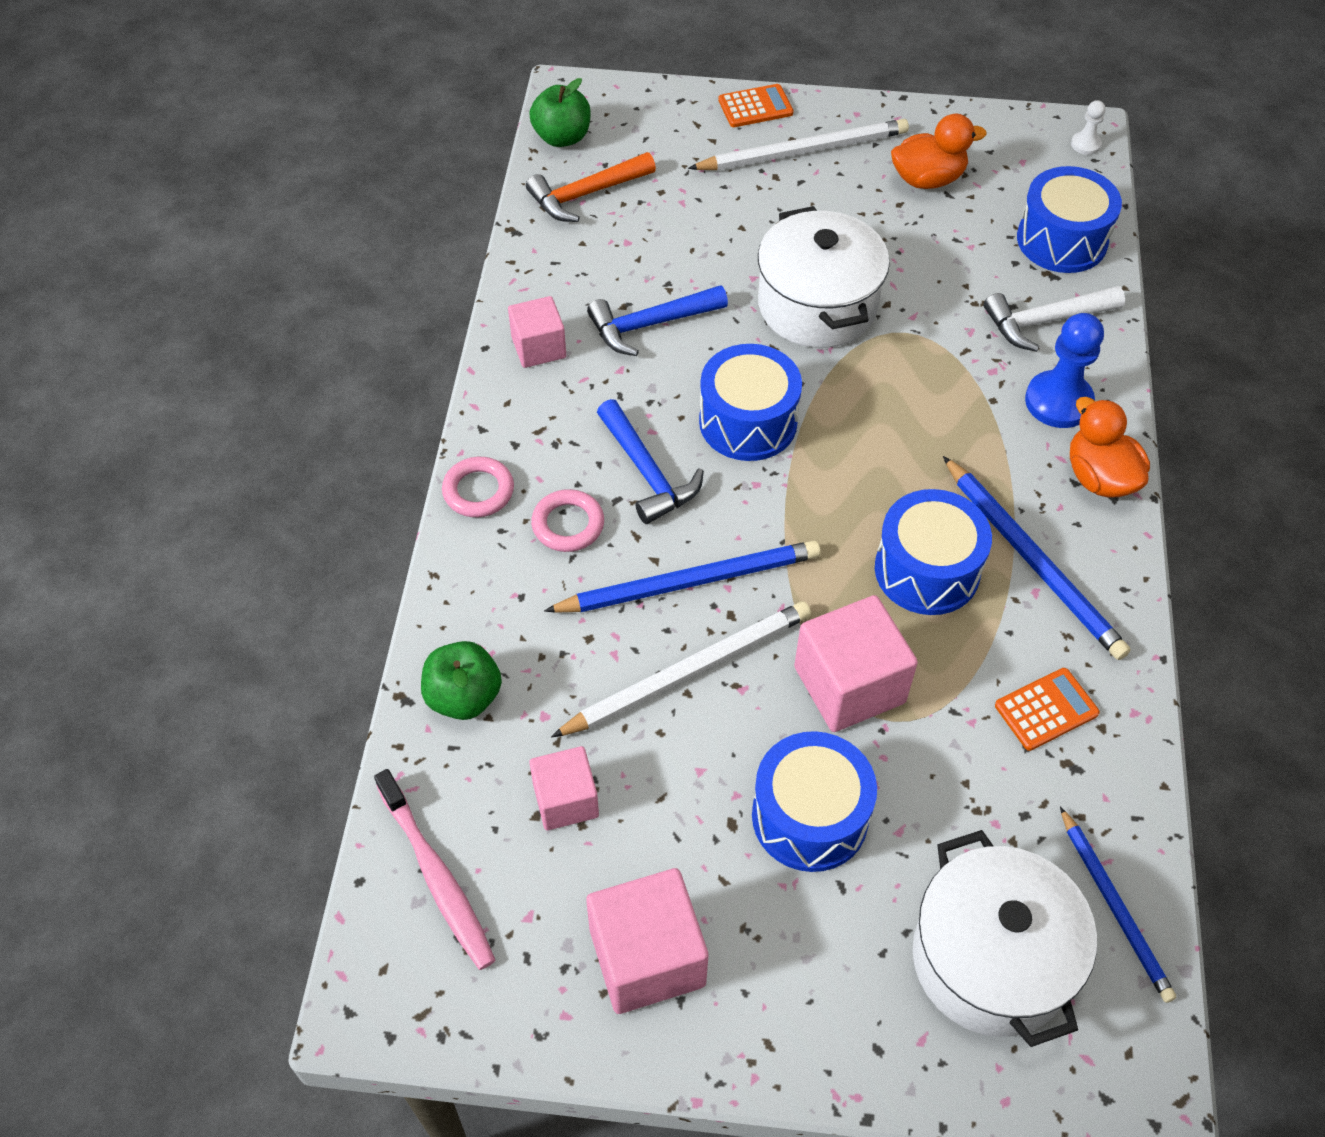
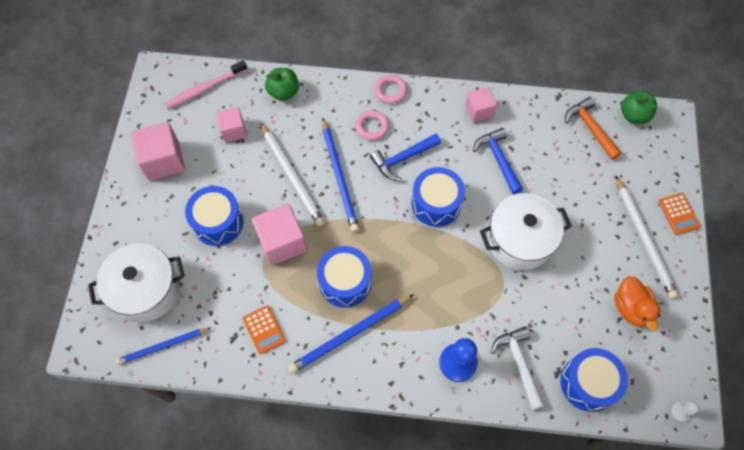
camera: 90 degrees right, 10 degrees up
(1099, 477) = (405, 377): orange duck -> none

